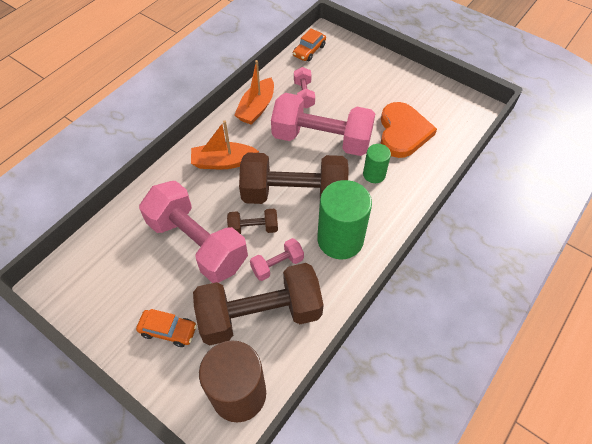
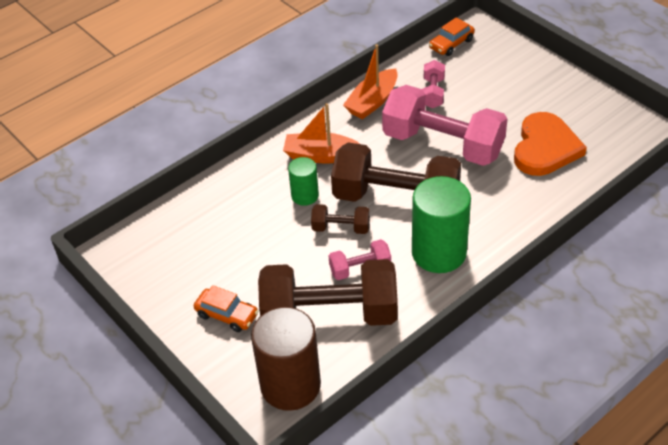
camera: 15 degrees right, 10 degrees down
(197, 243) = (275, 235): pink dumbbell -> none
(374, 174) = (497, 190): green cylinder -> green cylinder (305, 196)

